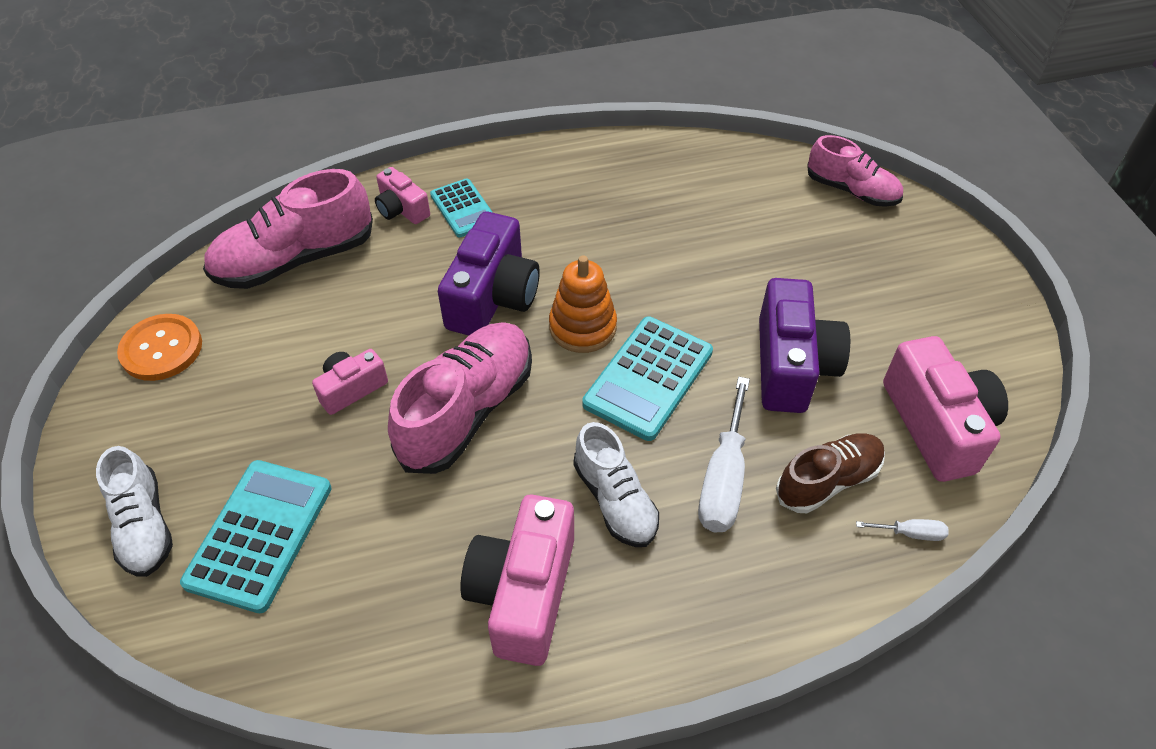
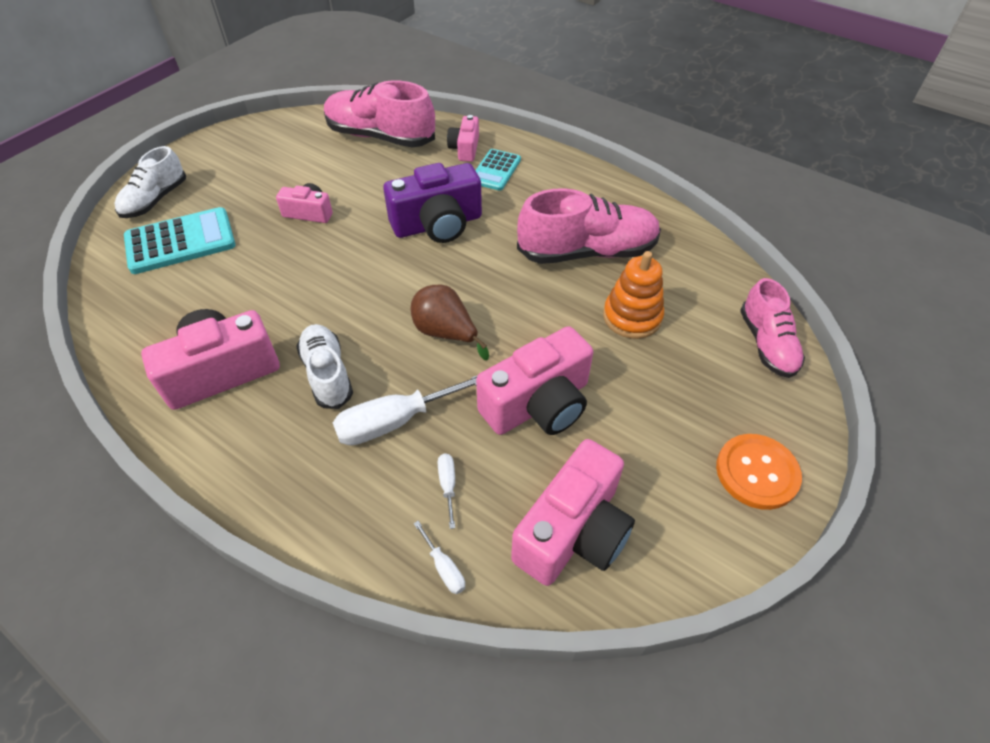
camera: 50 degrees right, 0 degrees up
(161, 349) = (271, 134): orange button -> orange button (757, 472)
(467, 411) = (337, 267): pink shoe -> pink shoe (587, 252)
(582, 327) = (456, 277): orange stacking toy -> orange stacking toy (632, 317)
(615, 500) = (327, 374): white shoe -> white shoe turned 135 degrees clockwise
(648, 378) = (446, 333): turquoise calculator -> brown pear
(791, 365) = (538, 404): purple camera -> pink camera
(827, 481) = (448, 485): brown shoe -> white screwdriver

